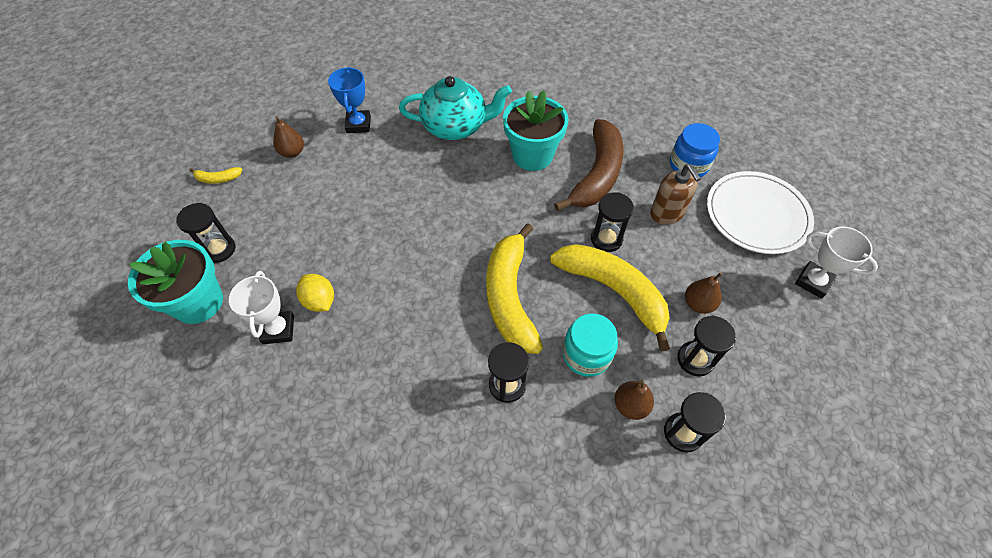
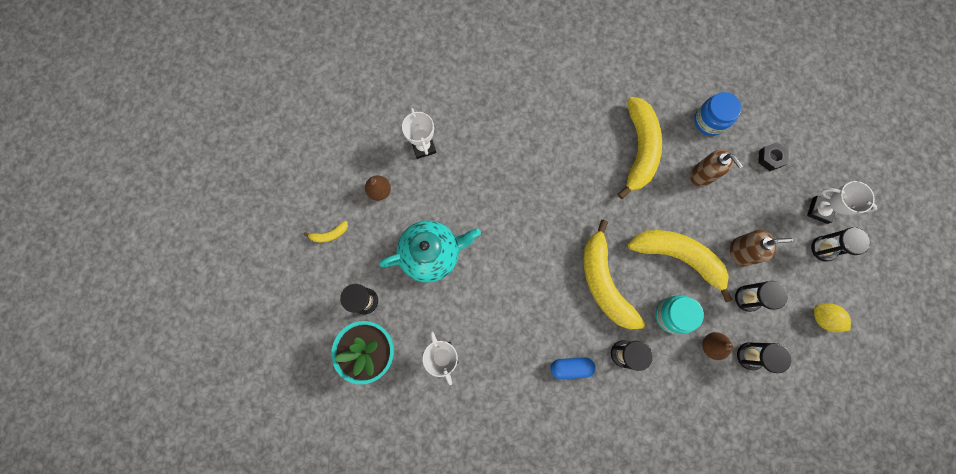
camera: 15 degrees left, 20 degrees up
(320, 301) = (464, 324): yellow lemon -> yellow lemon (823, 318)
(358, 124) = (423, 147): blue trophy -> white trophy
(431, 383) = (571, 367): none -> blue capsule
(456, 126) = (508, 128): turquoise teapot -> turquoise teapot (431, 254)
(532, 155) = (581, 143): turquoise flower pot -> none
(597, 174) = (639, 150): brown banana -> yellow banana
(606, 239) = (662, 211): black hourglass -> black hourglass (823, 248)
(698, 304) = (741, 252): brown pear -> brown soap dispenser
(756, 215) = (770, 158): white plate -> black nut

